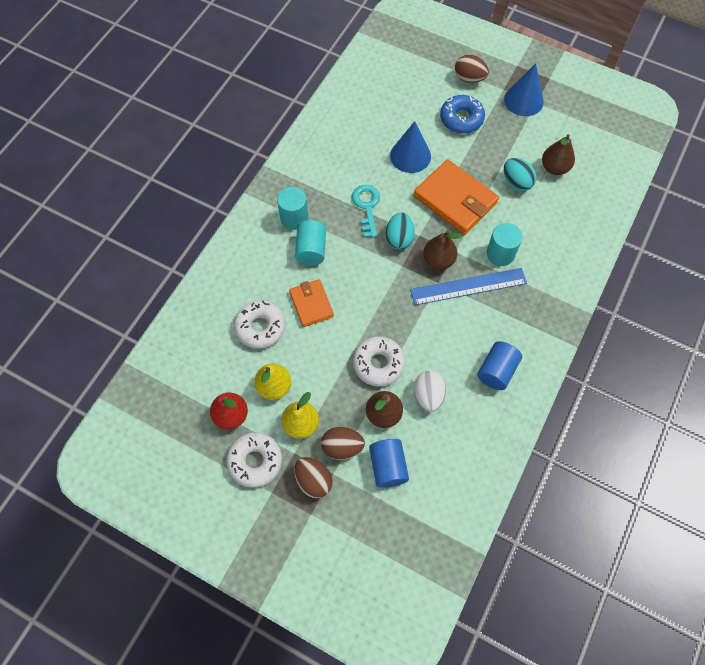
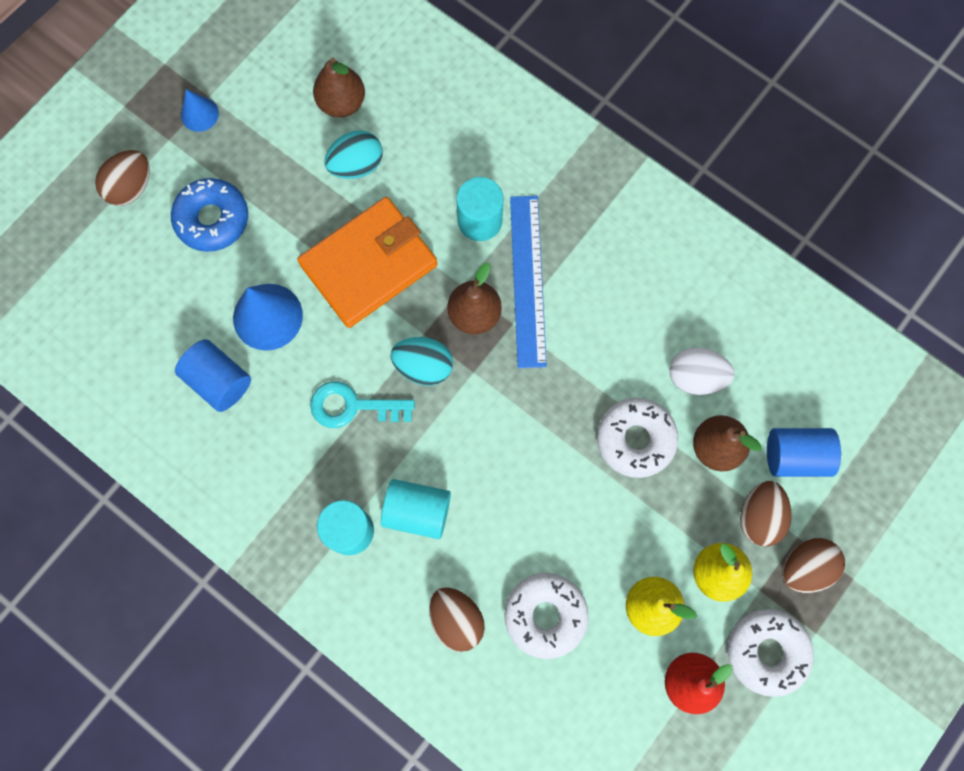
camera: 80 degrees left, 10 degrees up
(251, 280) = (456, 619): none -> brown egg
(311, 304) = (517, 526): orange wallet -> none
(496, 371) = (670, 273): blue cylinder -> blue cylinder (219, 381)
(523, 100) = (199, 114): blue cone -> blue cone, size x0.57

